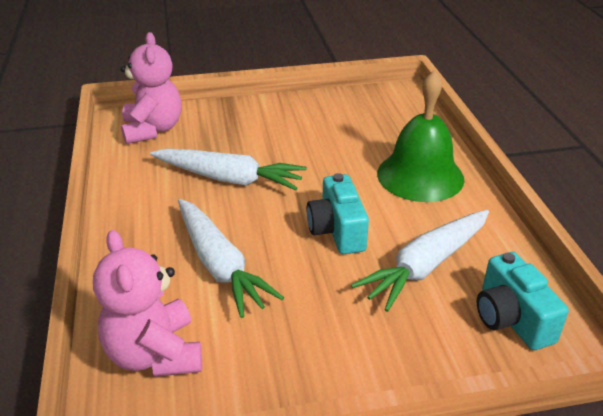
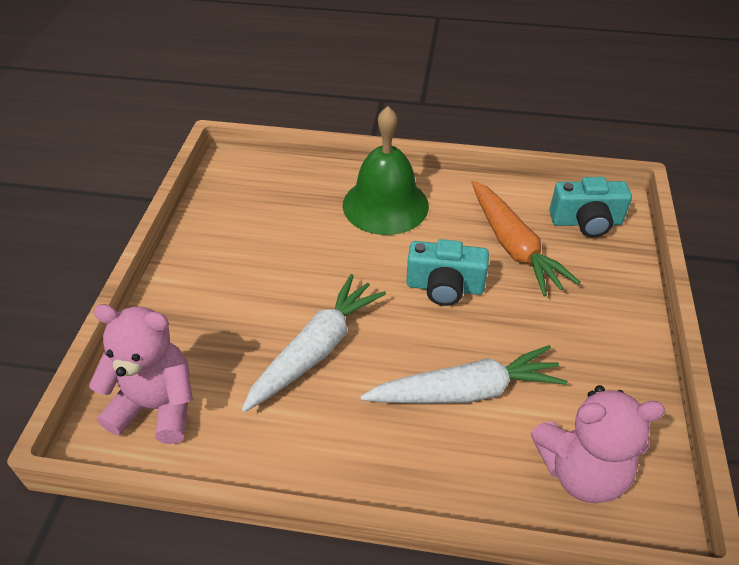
camera: 70 degrees left, 10 degrees up
(426, 266) = (513, 246): white carrot -> orange carrot

